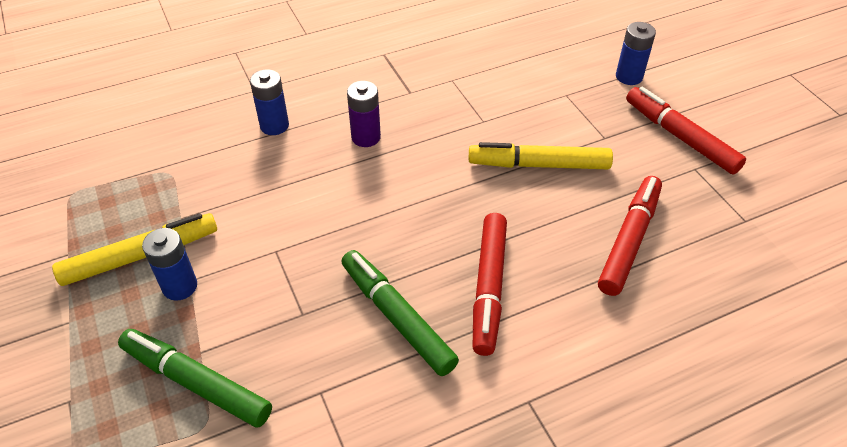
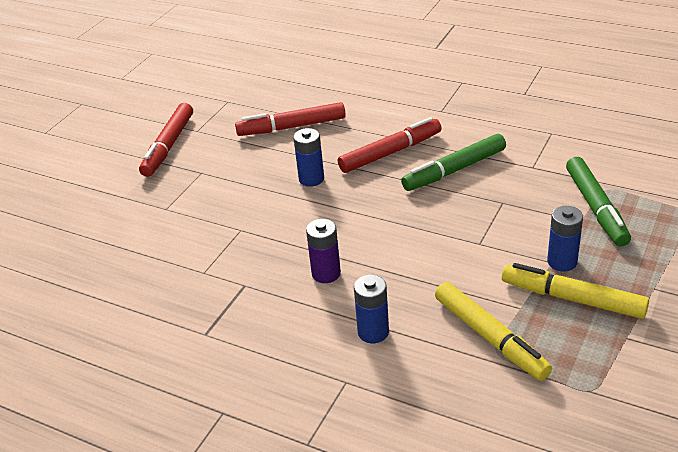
camera: 125 degrees left, 10 degrees down
(397, 317) = (454, 170): green marker -> green marker turned 45 degrees clockwise
(539, 165) = (262, 184): yellow marker -> yellow marker (490, 338)
(629, 77) = (113, 191): blue battery -> blue battery (311, 179)

